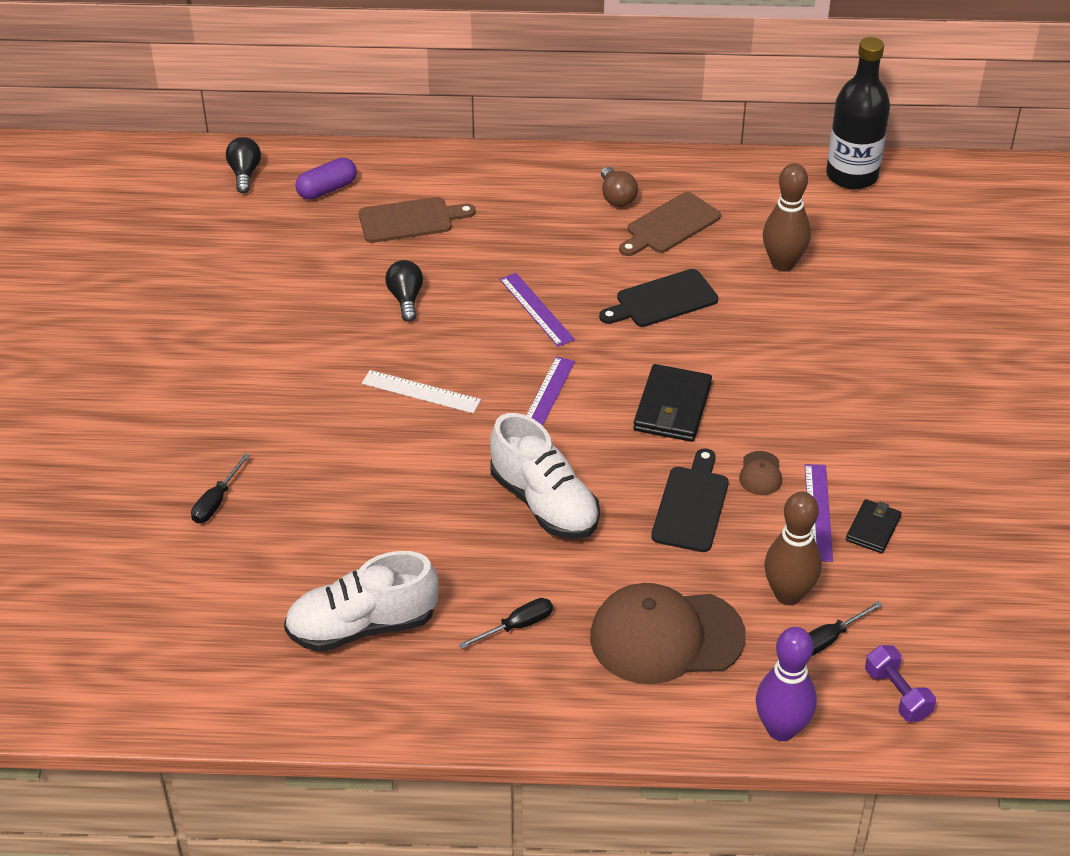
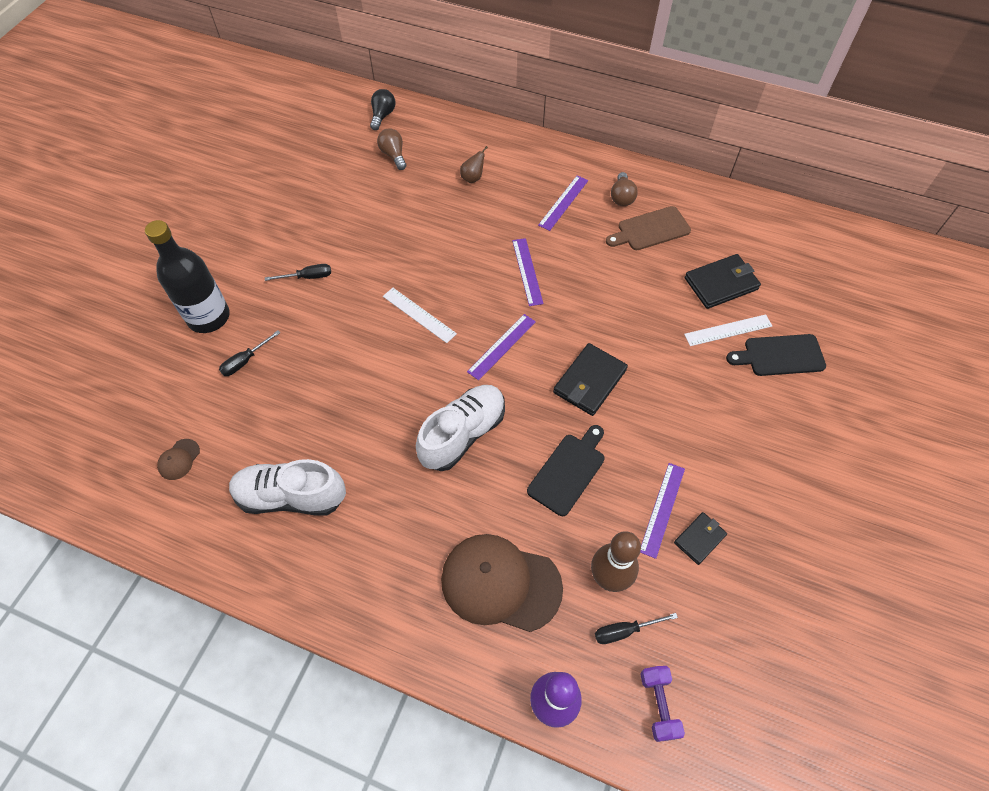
camera: 20 degrees right, 15 degrees up
(286, 218) = (393, 155): none -> brown light bulb
(327, 189) = (429, 140): purple capsule -> none
(406, 299) = (442, 238): black light bulb -> none
(410, 220) = (473, 178): brown cutting board -> brown pear
(517, 626) = (397, 534): black screwdriver -> black screwdriver (308, 277)
(544, 221) = (563, 202): none -> purple ruler
(544, 503) = (463, 434): white shoe -> white shoe turned 120 degrees counterclockwise
(662, 300) = (619, 289): black cutting board -> black cutting board (780, 355)
(760, 474) = (631, 460): brown cap -> brown cap (179, 459)
(783, 264) = (721, 284): brown bowling pin -> black wallet
(813, 311) = (728, 330): none -> white ruler
(852, 175) = (802, 224): black bottle -> black bottle (209, 317)

